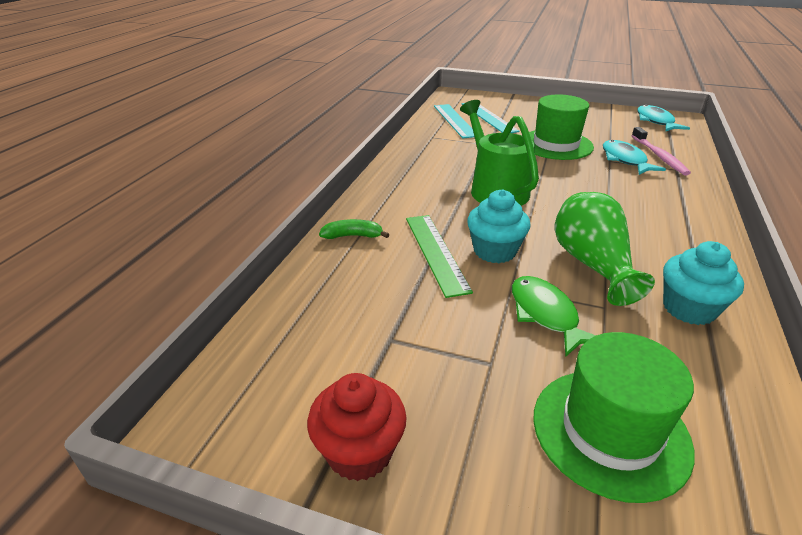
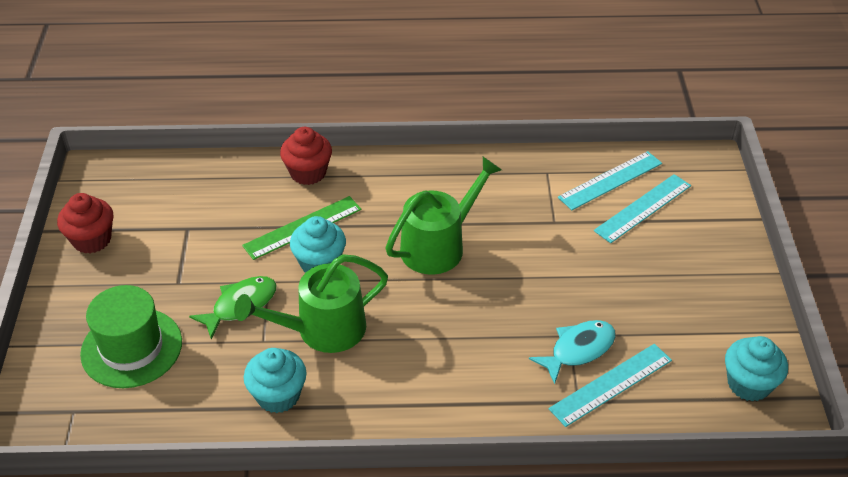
camera: 70 degrees right, 10 degrees up
(353, 236) = (308, 173): green banana -> red cupcake
(555, 144) = (589, 281): green hat -> none
(592, 264) = (323, 329): green vase -> green watering can
(656, 121) = (749, 384): turquoise fish -> turquoise cupcake
(659, 156) = (611, 384): pink toothbrush -> turquoise ruler

